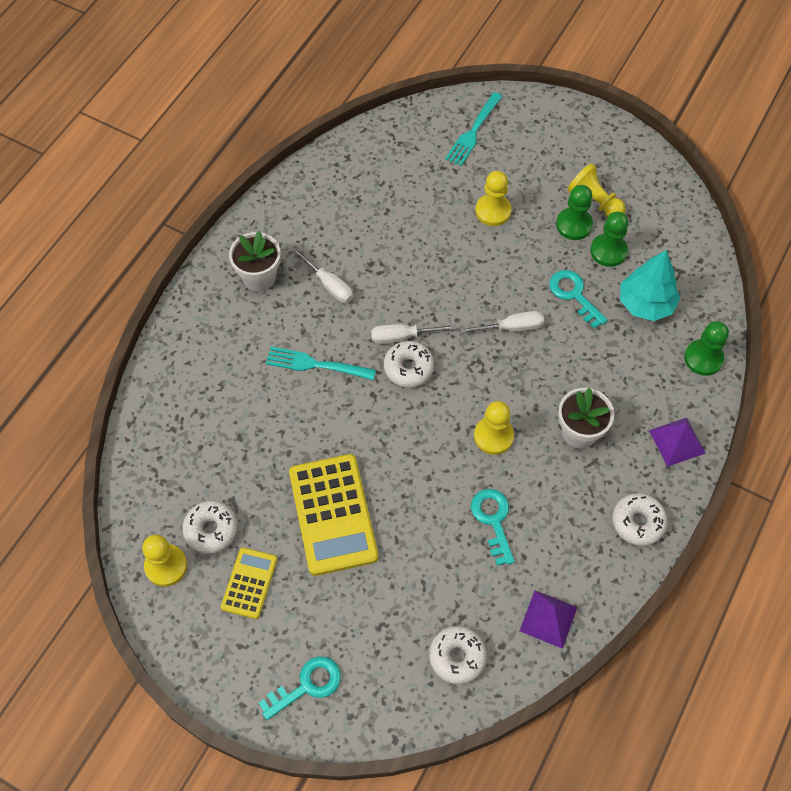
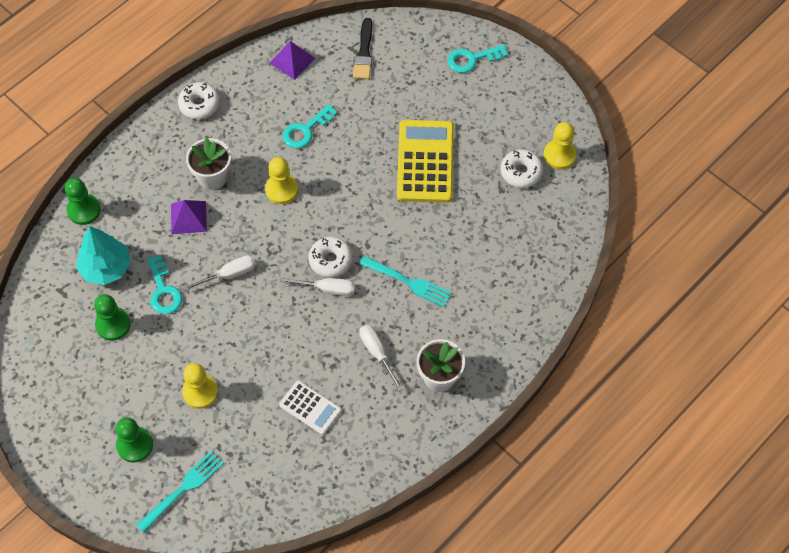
camera: 165 degrees left, 0 degrees up
(249, 583) = (499, 130): yellow calculator -> none
(380, 221) = (310, 407): none -> white calculator
(457, 657) = (364, 52): white donut -> black brush
(493, 520) = (306, 130): turquoise key -> turquoise key turned 45 degrees clockwise
(512, 327) = (229, 274): white screwdriver -> white screwdriver turned 150 degrees clockwise
(574, 225) = (131, 358): green pawn -> green pawn (135, 445)
(594, 201) = (100, 378): yellow pawn -> none
(677, 441) = (140, 152): purple pyramid -> purple pyramid (188, 217)

